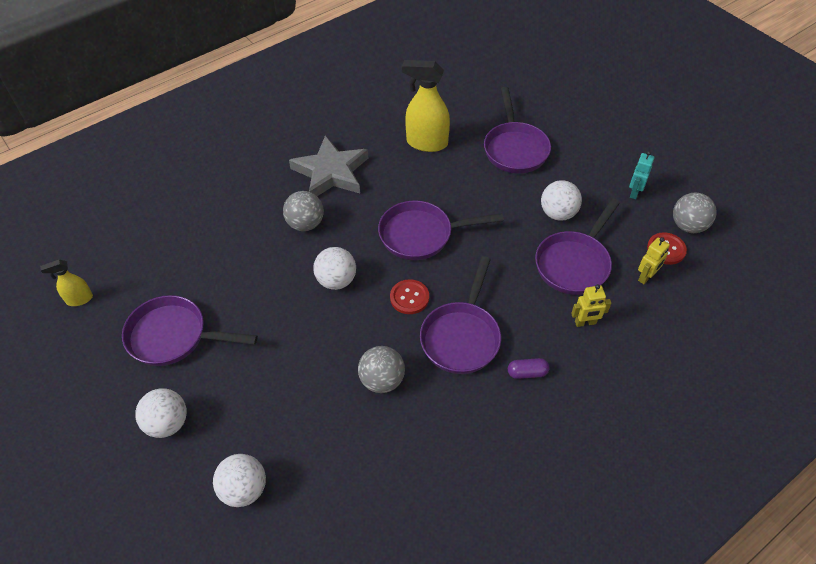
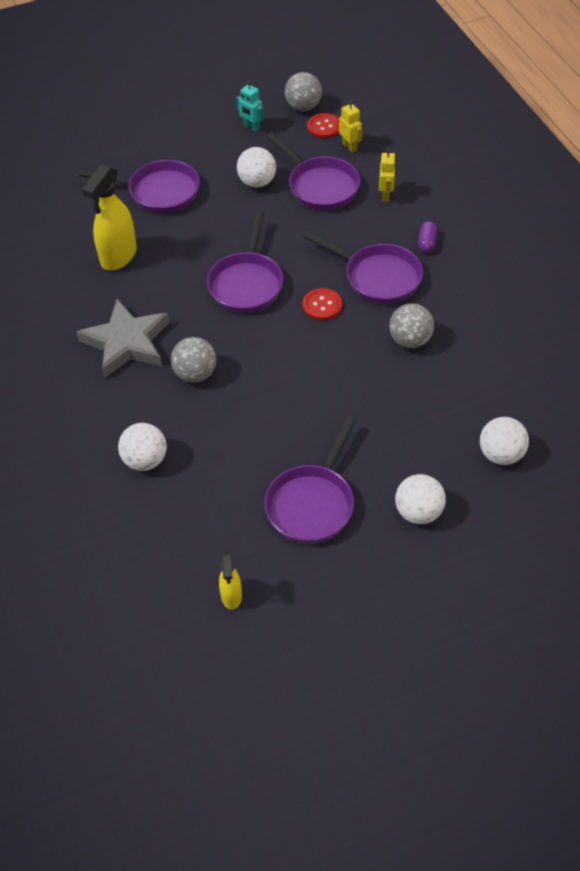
camera: 75 degrees left, 0 degrees up
(336, 280) = (282, 358): white ball -> white ball (145, 460)

